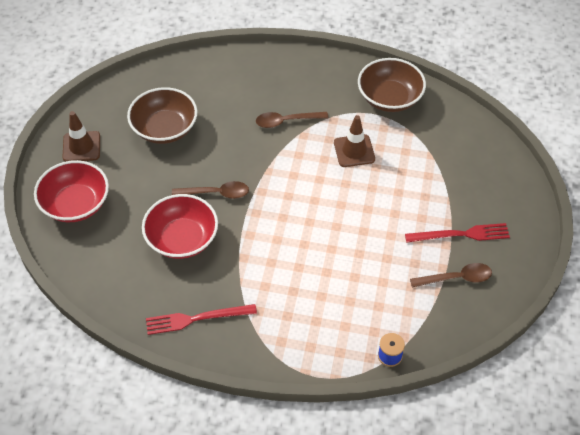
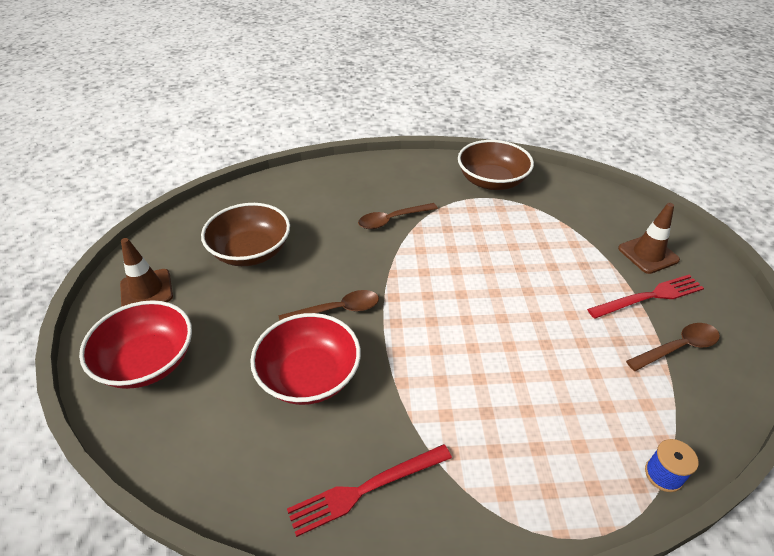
camera: 15 degrees left, 10 degrees down
(354, 151) = (481, 235): brown traffic cone -> brown traffic cone (648, 254)

